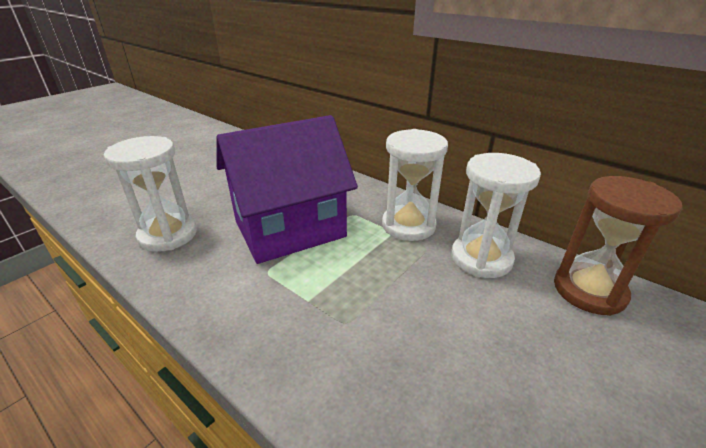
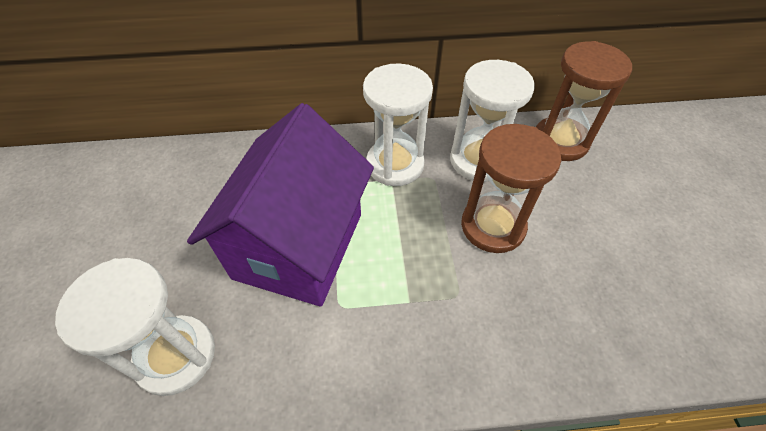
camera: 45 degrees left, 20 degrees up
(435, 303) = (493, 226): none -> brown hourglass

